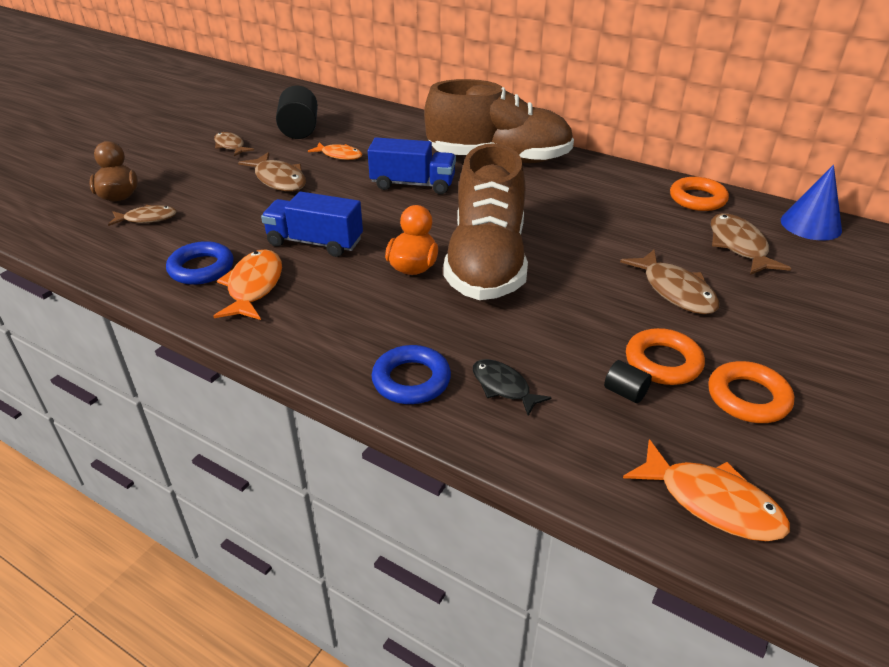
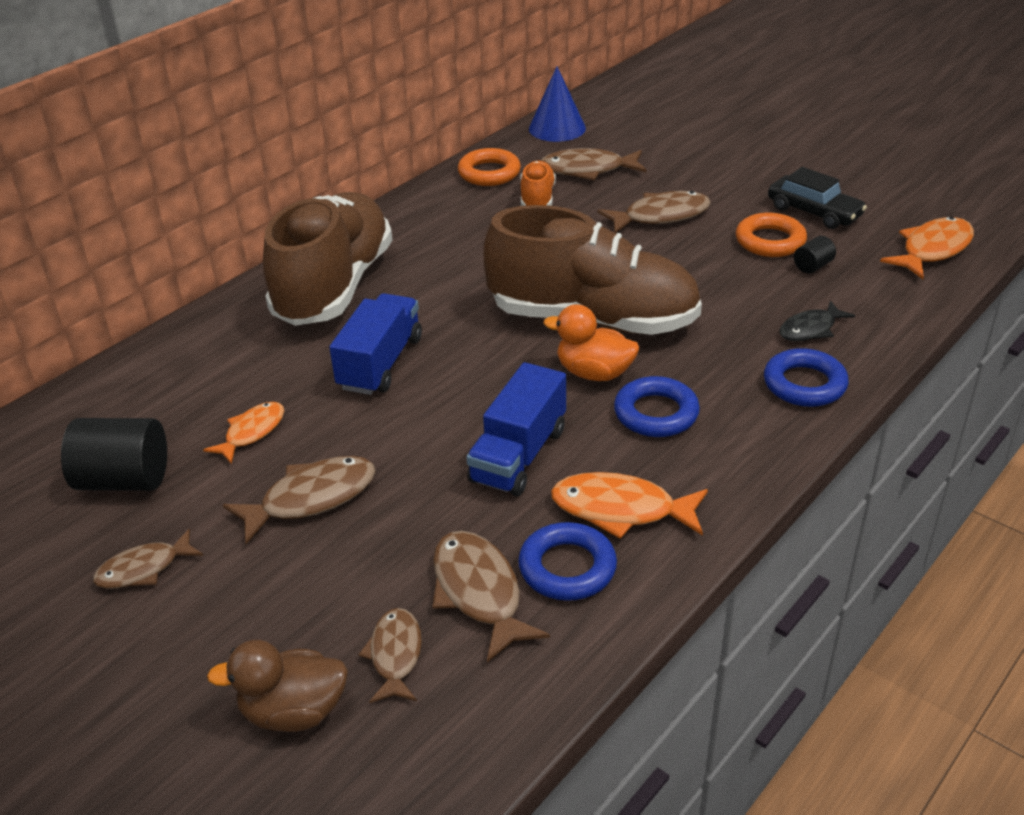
camera: 80 degrees left, 0 degrees up
(188, 239) = (479, 592): none -> brown fish
(364, 298) = (656, 413): none -> blue ring
(667, 224) = (537, 199): none -> orange shoe
(748, 398) = (814, 212): orange ring -> black car

